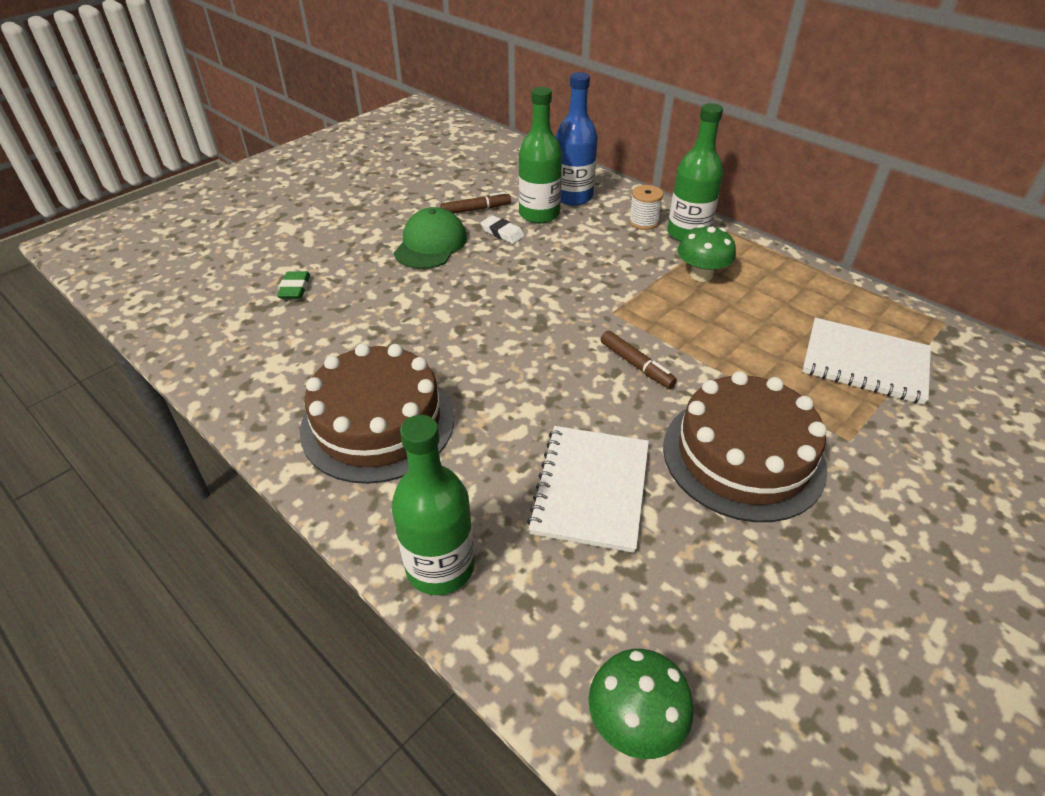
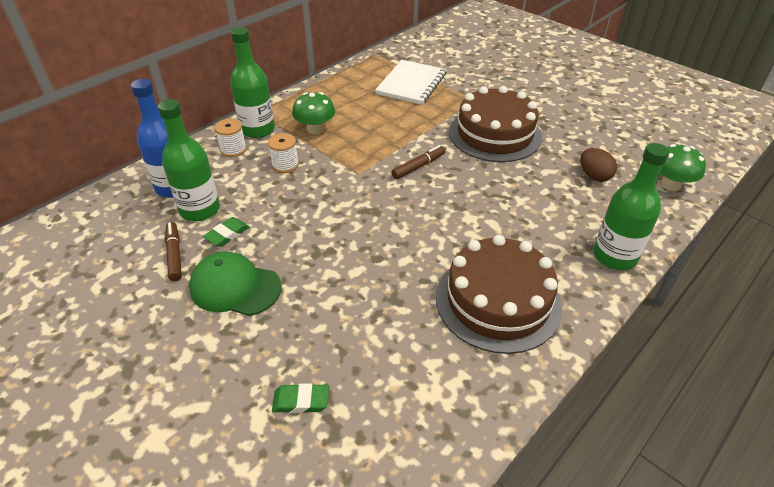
camera: 90 degrees left, 0 degrees up
(502, 233) = (227, 234): white eraser -> green eraser
(591, 489) = (534, 192): white notebook -> none
(621, 258) = (285, 165): none -> white spool
(645, 583) = (594, 176): none -> brown egg

